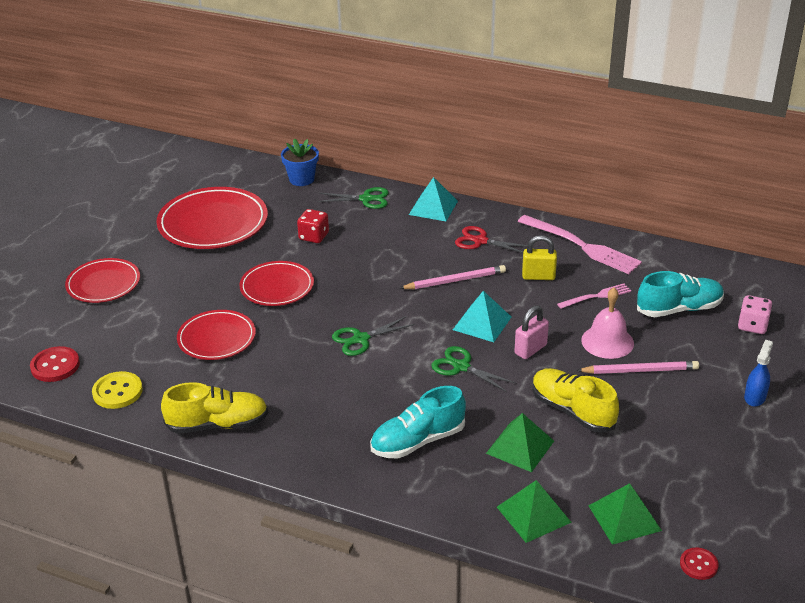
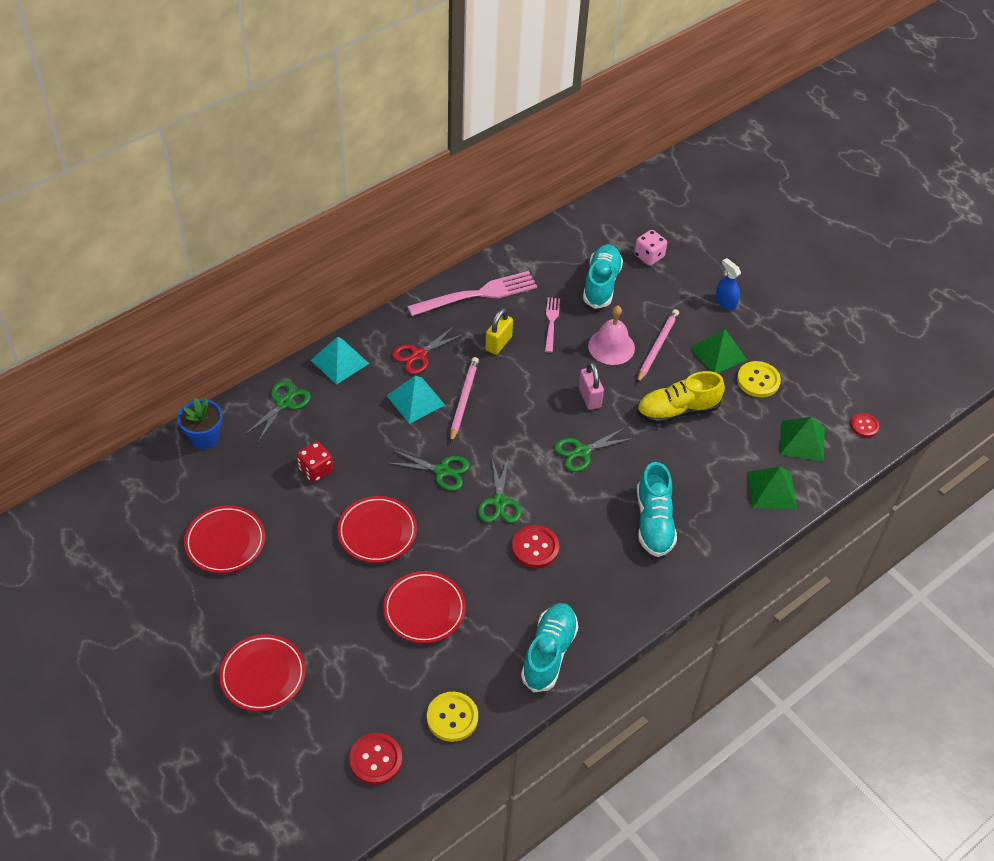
camera: 65 degrees left, 15 degrees up
(213, 223) = (225, 542): red plate -> red plate, size x0.62
(218, 424) = (549, 653): yellow shoe -> turquoise shoe
(327, 376) = (535, 548): none -> red button
(367, 296) = (442, 471): none -> green scissors
(482, 323) = (535, 411): turquoise pyramid -> turquoise pyramid (415, 400)
(520, 447) = (698, 462): green pyramid -> green pyramid (718, 353)
(673, 456) = (758, 380): none -> yellow button

